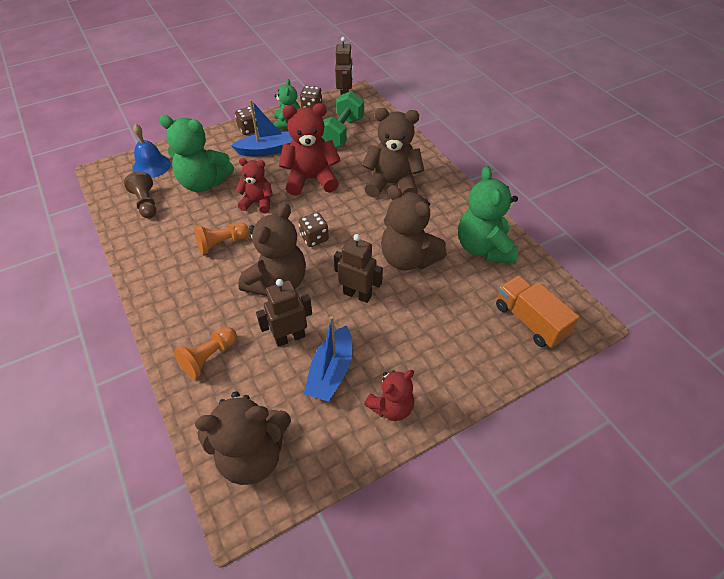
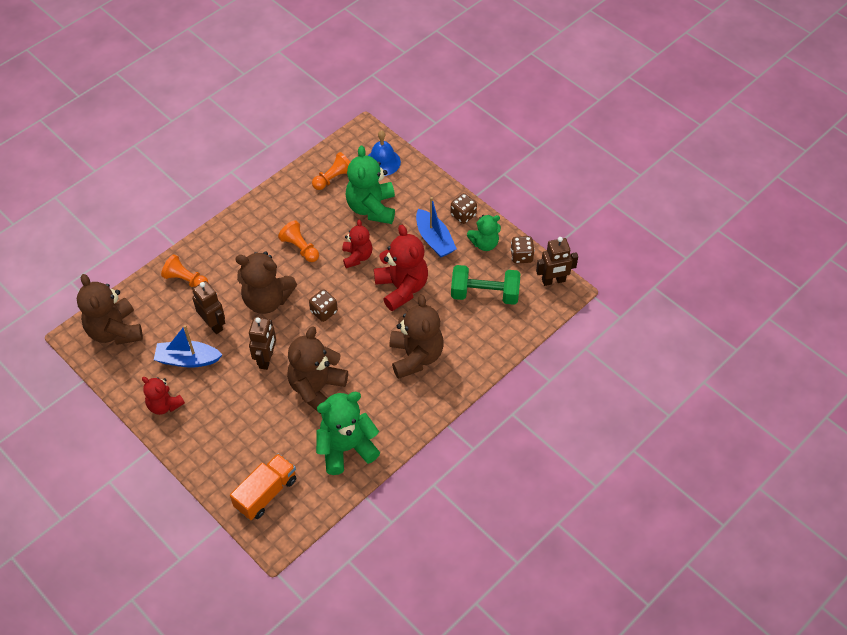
camera: 75 degrees right, 5 degrees up
(146, 203) = (333, 178): brown pawn -> orange pawn

